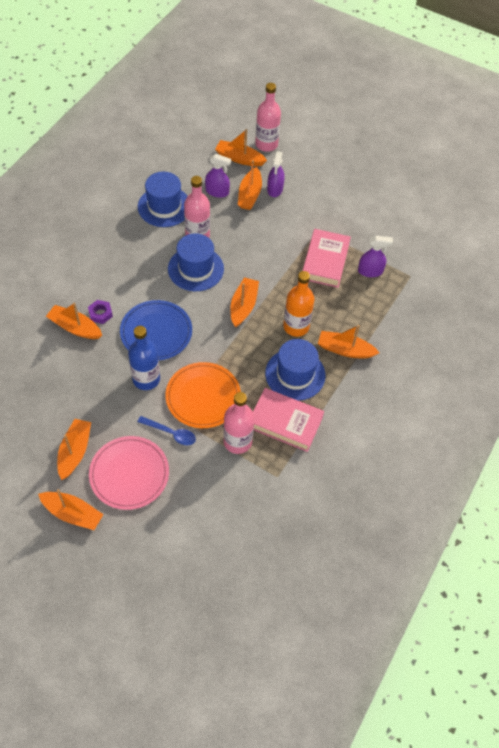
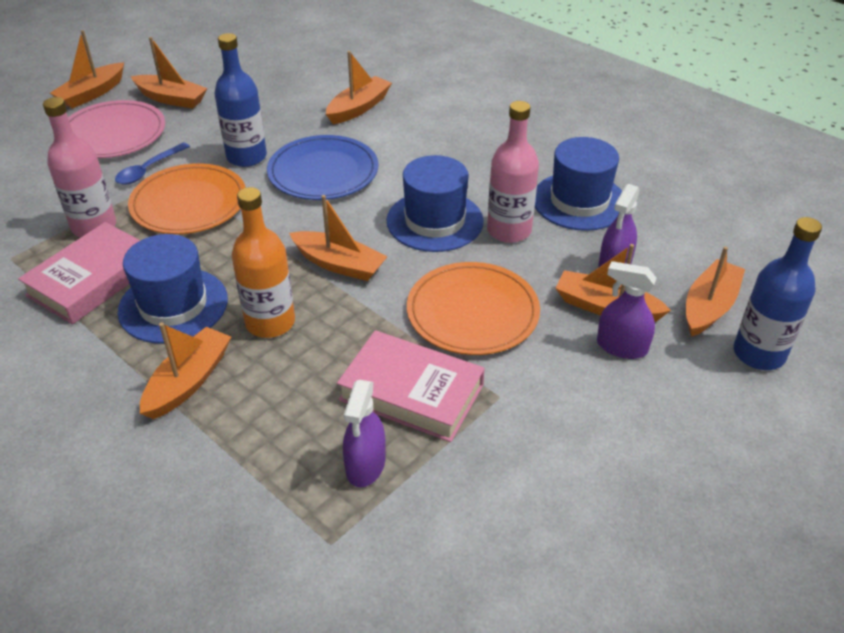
camera: 105 degrees right, 15 degrees down
(100, 314) = (375, 128): purple nut -> none
(266, 144) = (758, 353): pink bottle -> blue bottle
(266, 244) = (472, 312): none -> orange plate

